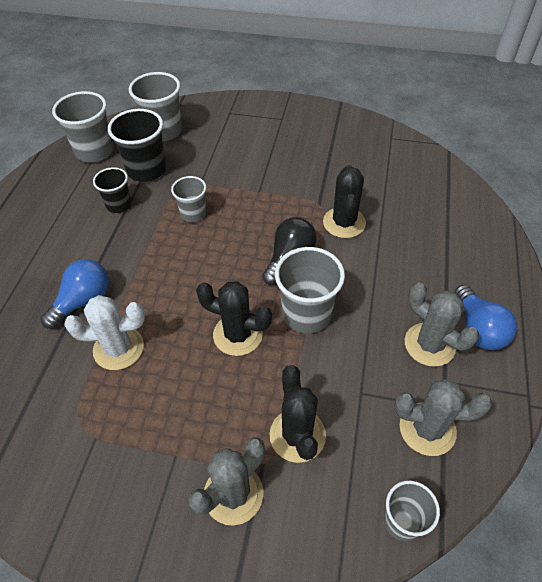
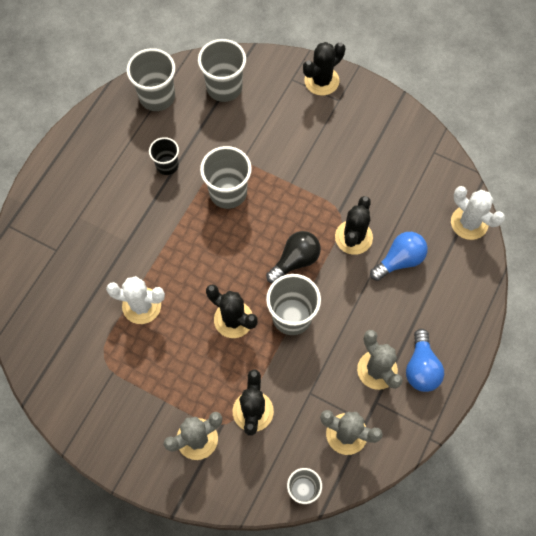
camera: 15 degrees right, 15 degrees up
(83, 301) = (122, 255): blue light bulb -> blue light bulb (399, 260)
(147, 170) = (199, 132): black cup -> none
(193, 214) = (228, 192): grey cup -> grey cup, size x1.64
(259, 108) = (321, 81): none -> black cactus
(455, 184) = (469, 223): none -> white cactus

